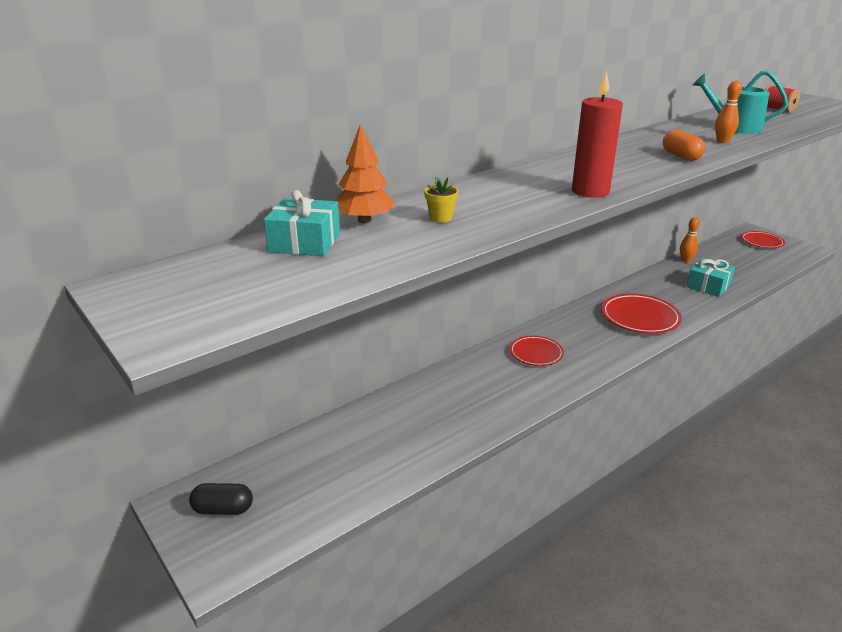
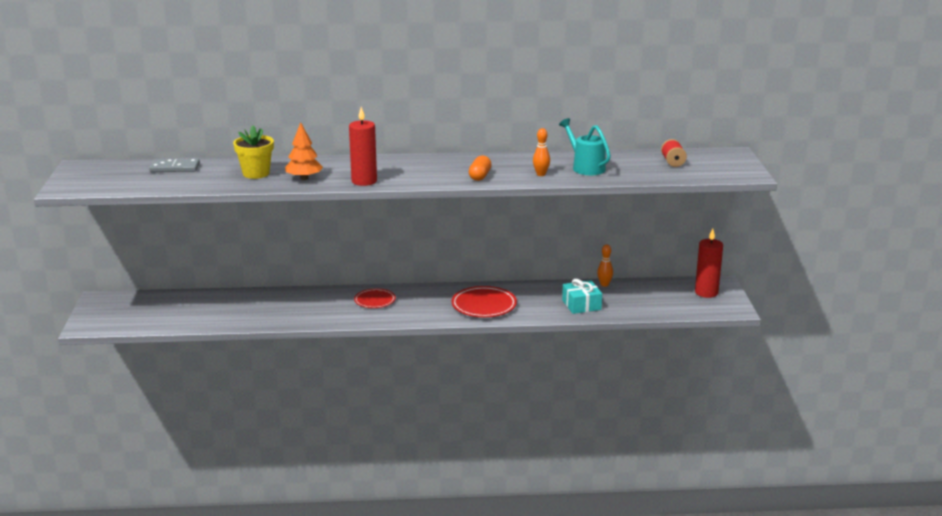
camera: 35 degrees right, 5 degrees down
(223, 509) = (114, 308): black capsule -> none
(305, 242) = (175, 168): turquoise gift -> grey domino
(364, 220) = (220, 165): orange tree -> orange tree (304, 178)
(440, 218) = (256, 173): yellow flower pot -> yellow flower pot, size x1.91
(761, 242) = (706, 292): red plate -> red candle

